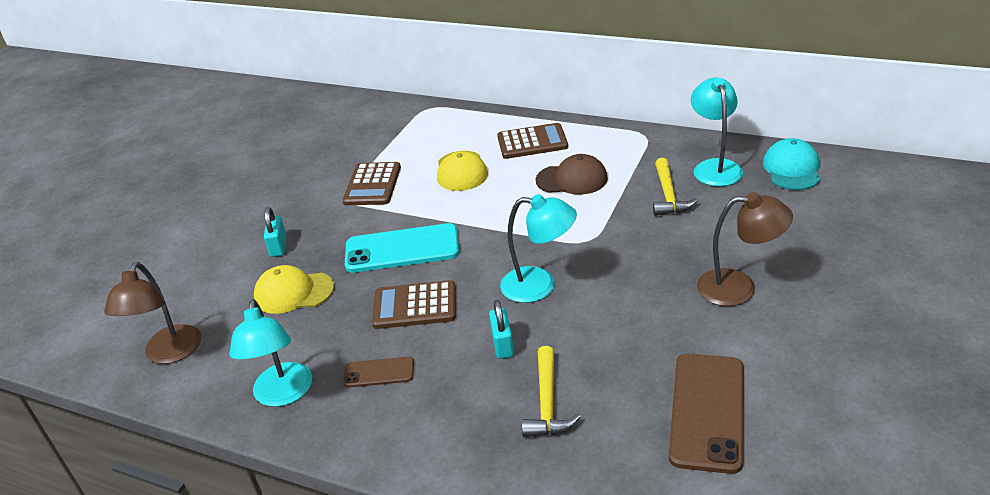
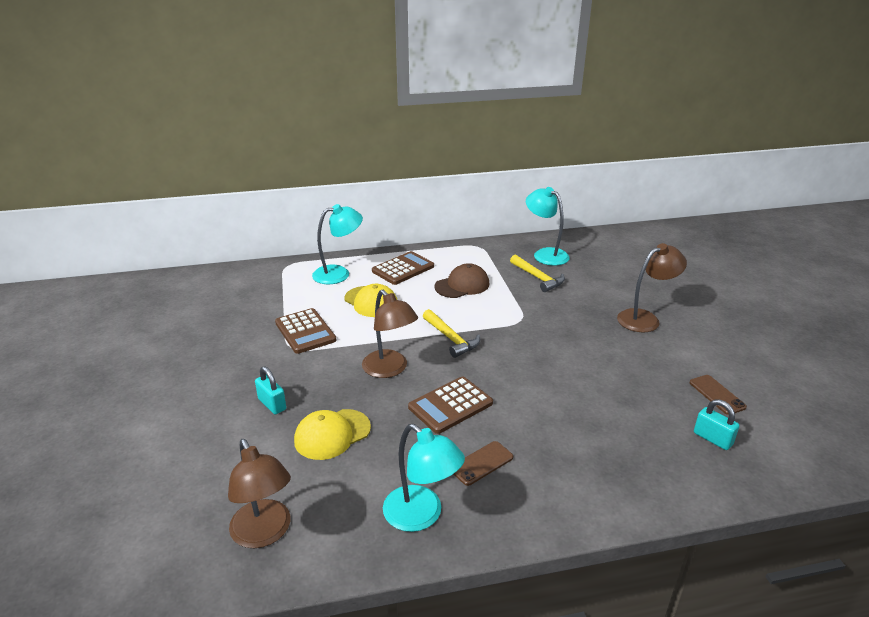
camera: 40 degrees left, 5 degrees down
(402, 249) = (390, 369): turquoise phone -> brown lamp
(502, 344) = (548, 406): turquoise padlock -> turquoise padlock (712, 439)
(539, 286) = (525, 359): turquoise lamp -> turquoise lamp (339, 273)
(547, 403) = (623, 431): yellow hammer -> yellow hammer (451, 338)
(707, 411) = (717, 395): brown phone -> brown phone, size x0.52
(792, 169) = (590, 244): turquoise cap -> none

